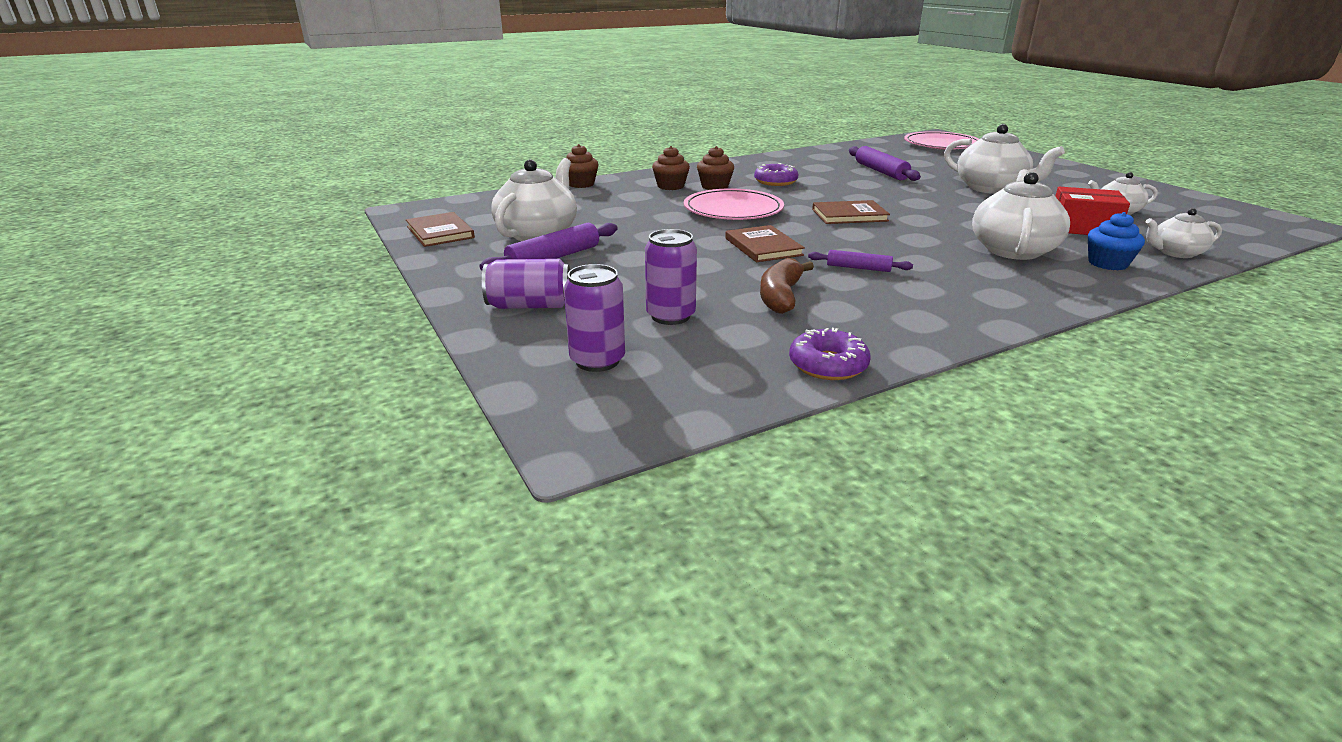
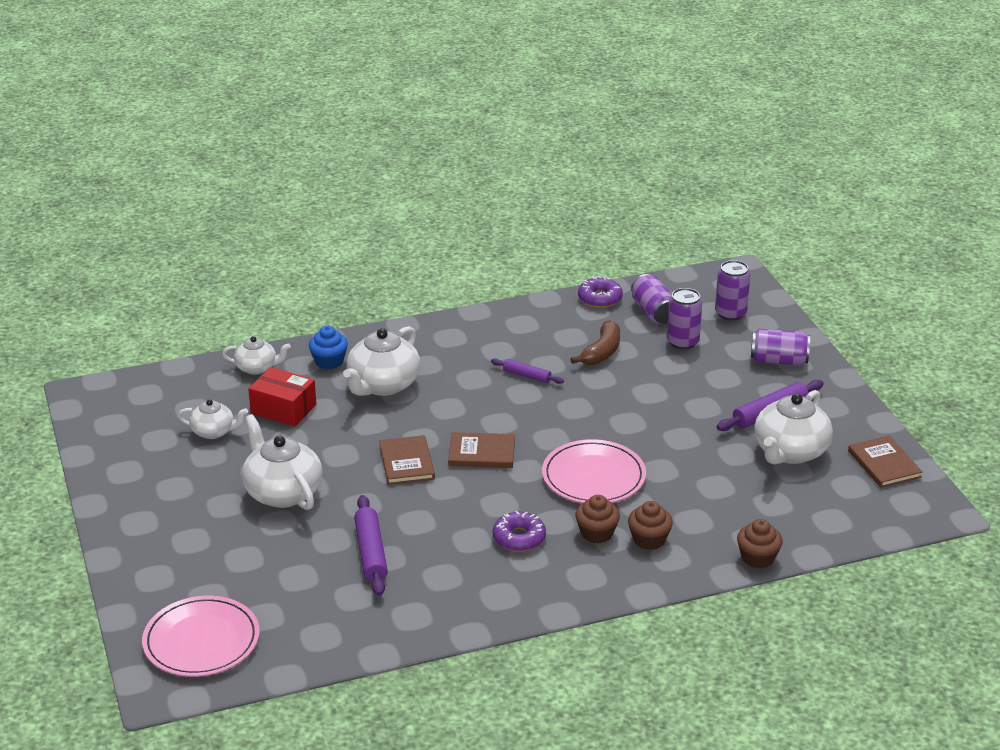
camera: 170 degrees left, 5 degrees up
(727, 351) = (654, 312): none -> purple can
(763, 247) = (589, 410): brown book -> brown book (406, 462)

